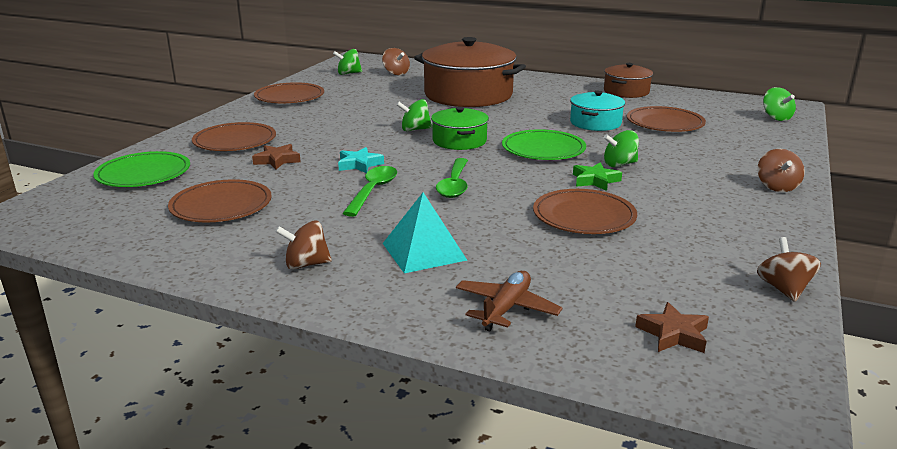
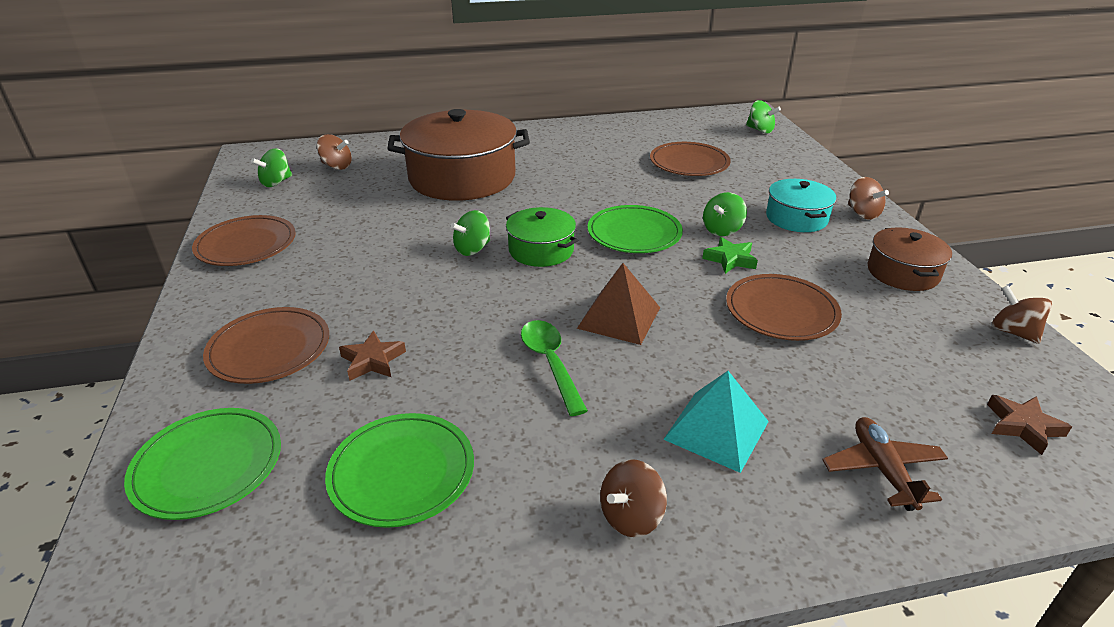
camera: 35 degrees left, 10 degrees up
(221, 205) = (402, 472): brown plate -> green plate
(359, 164) = (481, 327): turquoise star -> none
(454, 185) = (619, 317): green spoon -> brown pyramid
(595, 123) = (633, 181): turquoise pot -> turquoise pot (796, 218)
(626, 91) = (606, 130): brown pot -> brown pot (902, 272)

